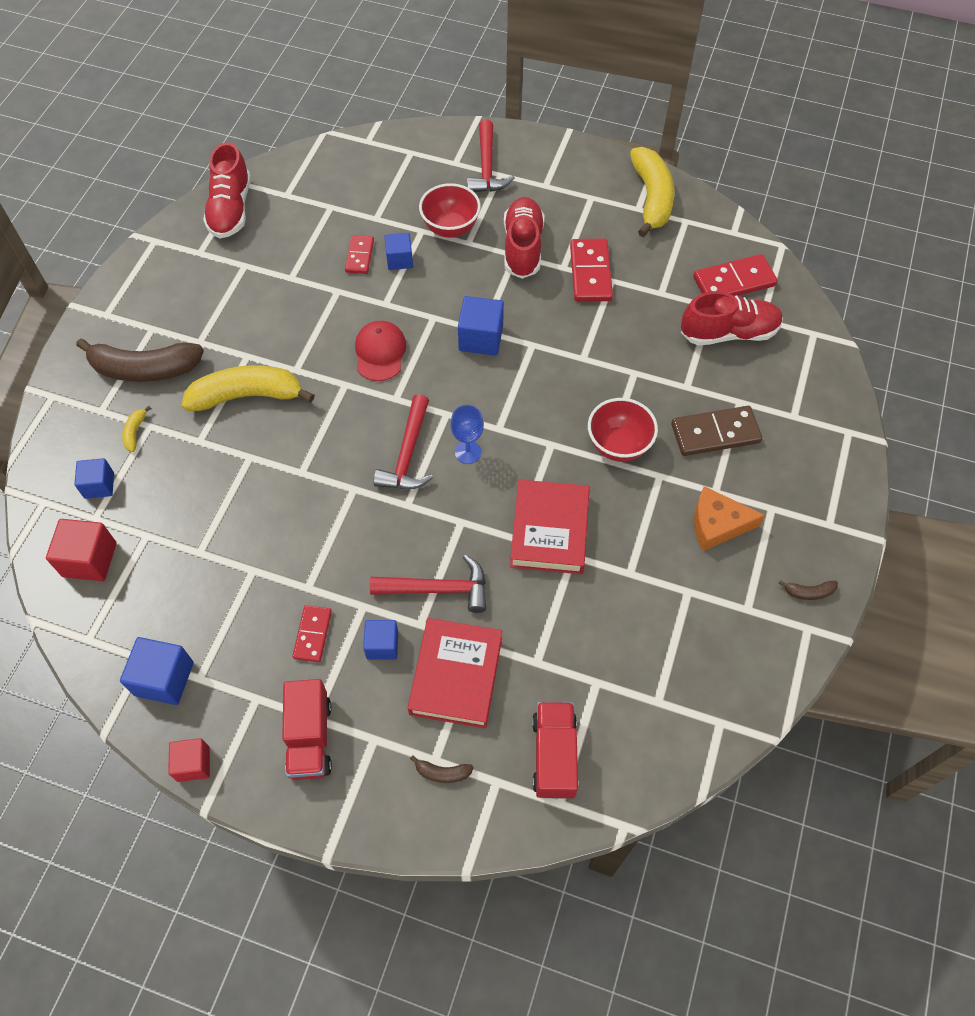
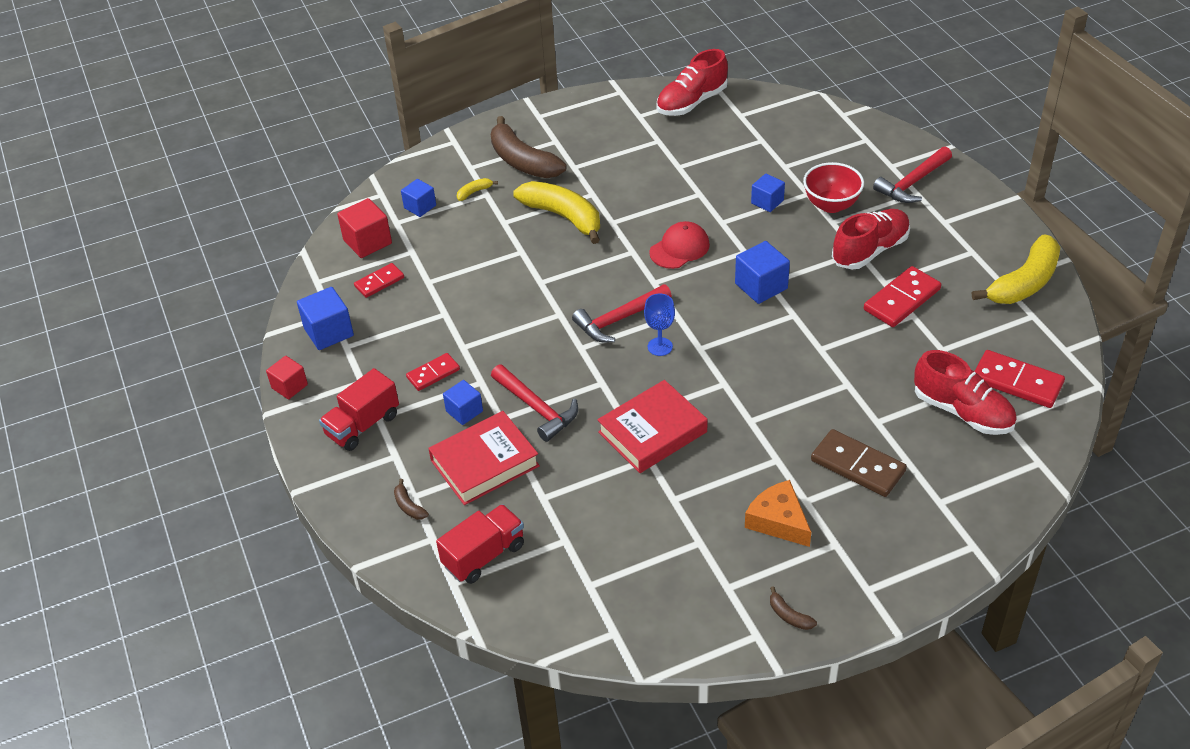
camera: 50 degrees right, 15 degrees down
(360, 256) = (742, 182): red domino -> red domino (379, 282)
(618, 445) = (772, 419): red bowl -> none

